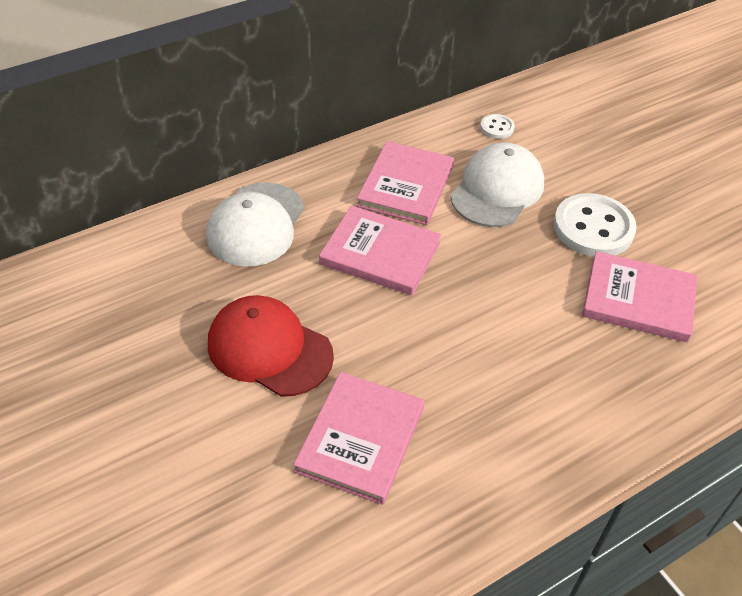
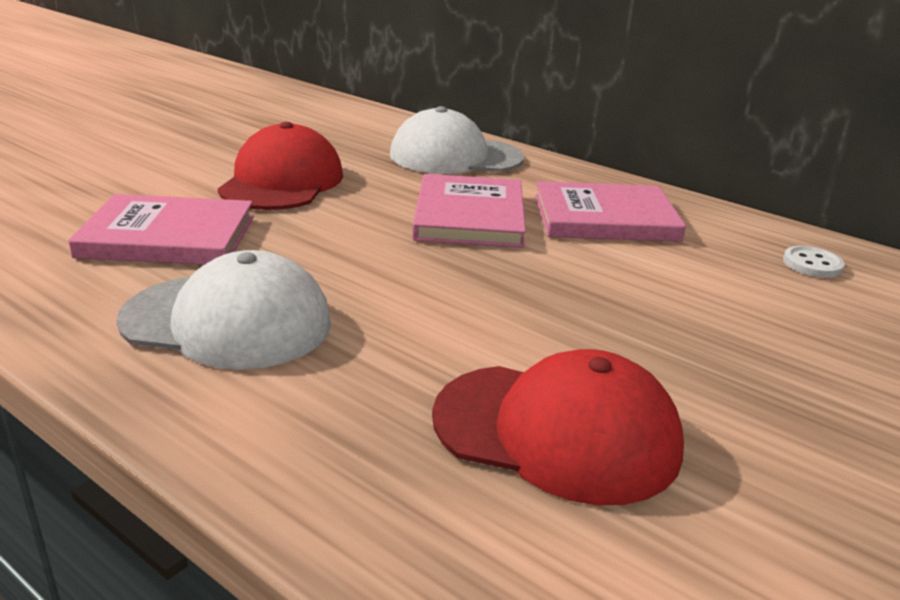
camera: 70 degrees right, 20 degrees down
(497, 190) = (676, 276): white cap -> white cap (227, 321)
(593, 228) = (692, 367): white button -> none
(638, 300) = (557, 431): pink book -> red cap

